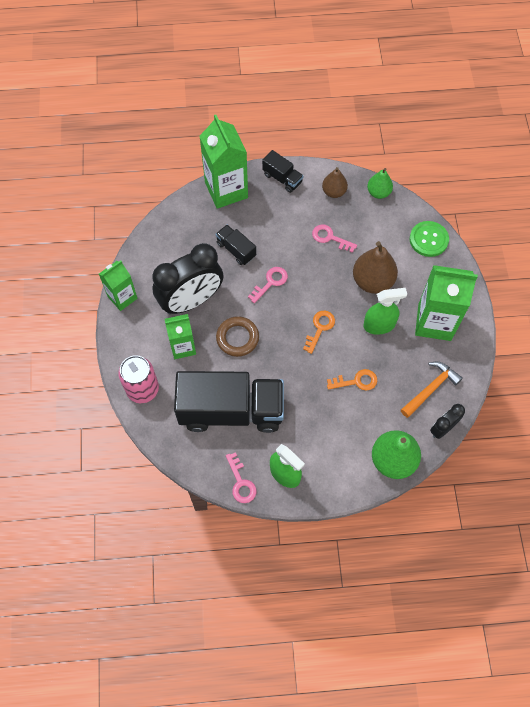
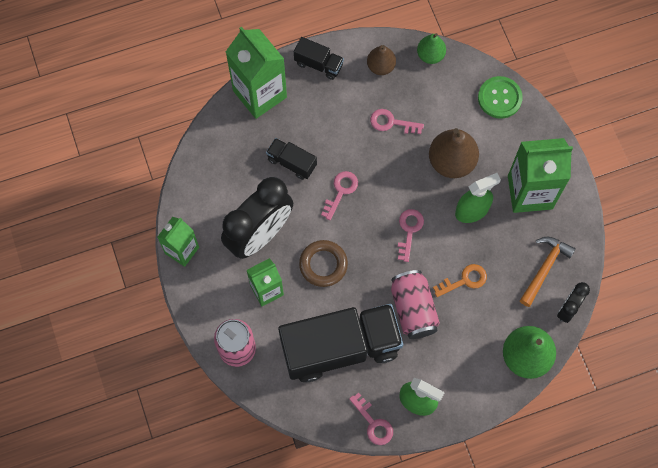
camera: 15 degrees left, 5 degrees up
(304, 394) = (413, 309): none -> pink can
(320, 328) = (409, 231): orange key -> pink key

